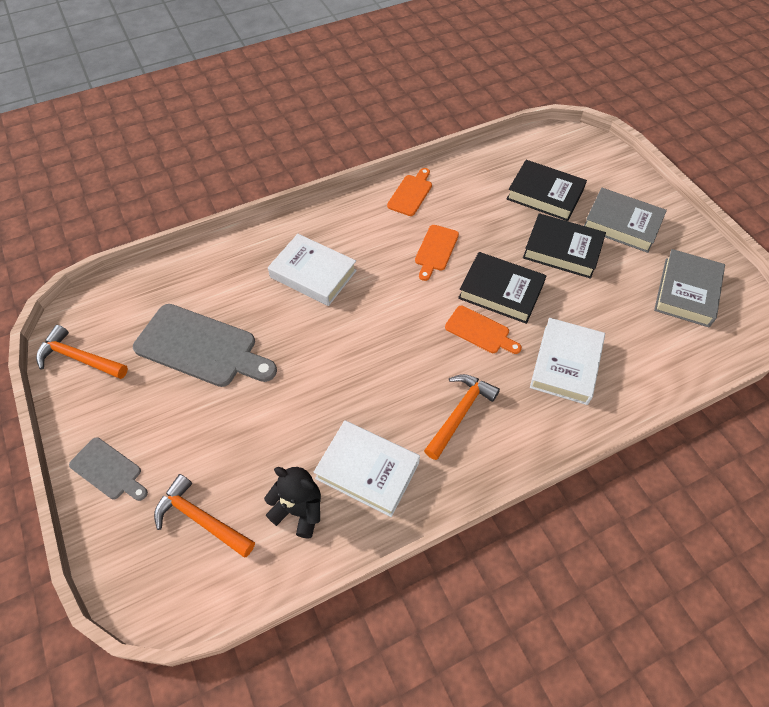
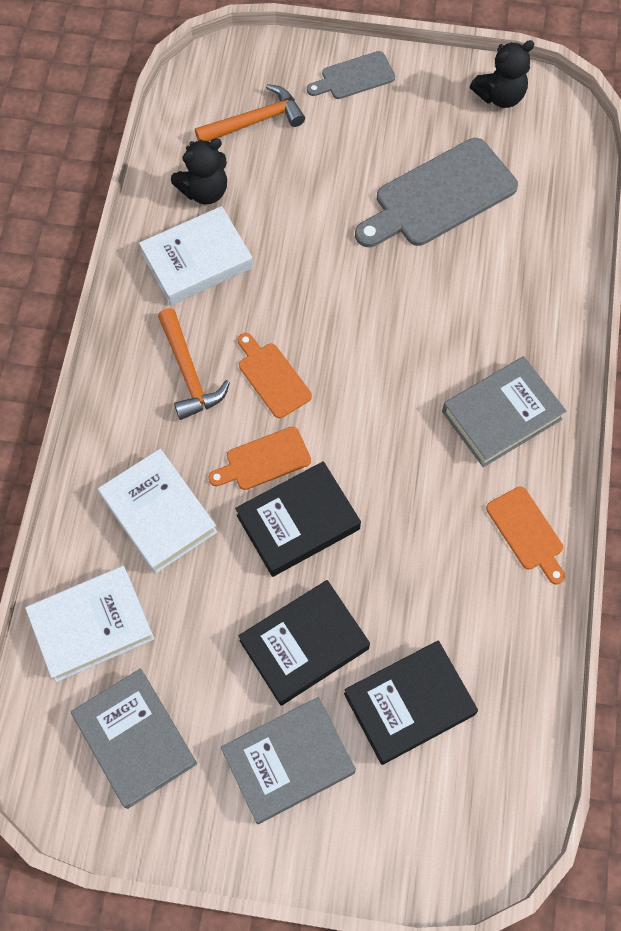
camera: 125 degrees right, 10 degrees up
(79, 358) = (500, 96): orange hammer -> black teddy bear
(313, 274) = (466, 344): white book -> white book (92, 626)
(349, 235) = (501, 415): none -> grey book
(436, 250) = (410, 495): orange cutting board -> orange cutting board (272, 377)

